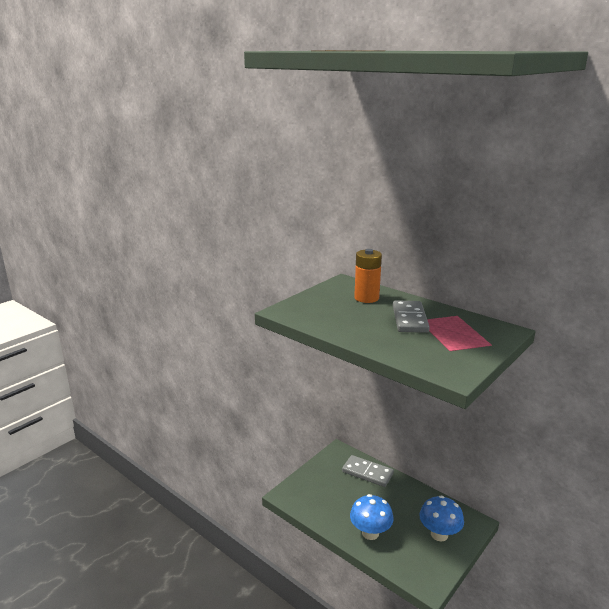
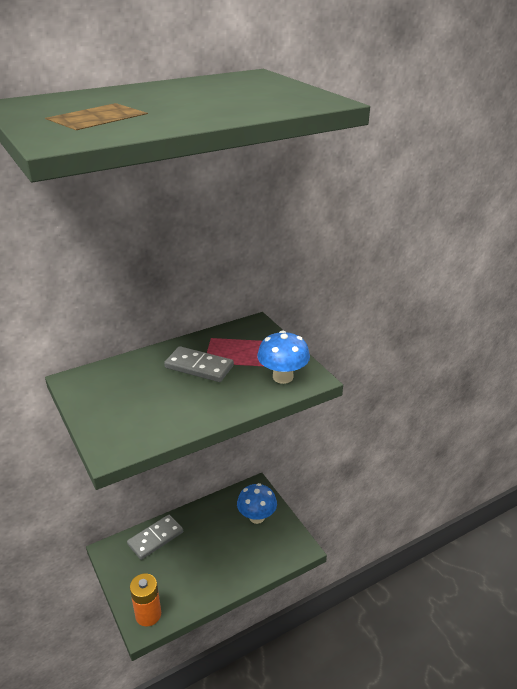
camera: 70 degrees left, 10 degrees up
(366, 298) = (130, 378): orange battery -> orange battery (148, 614)
(370, 533) = (231, 568): blue mushroom -> blue mushroom (283, 377)

